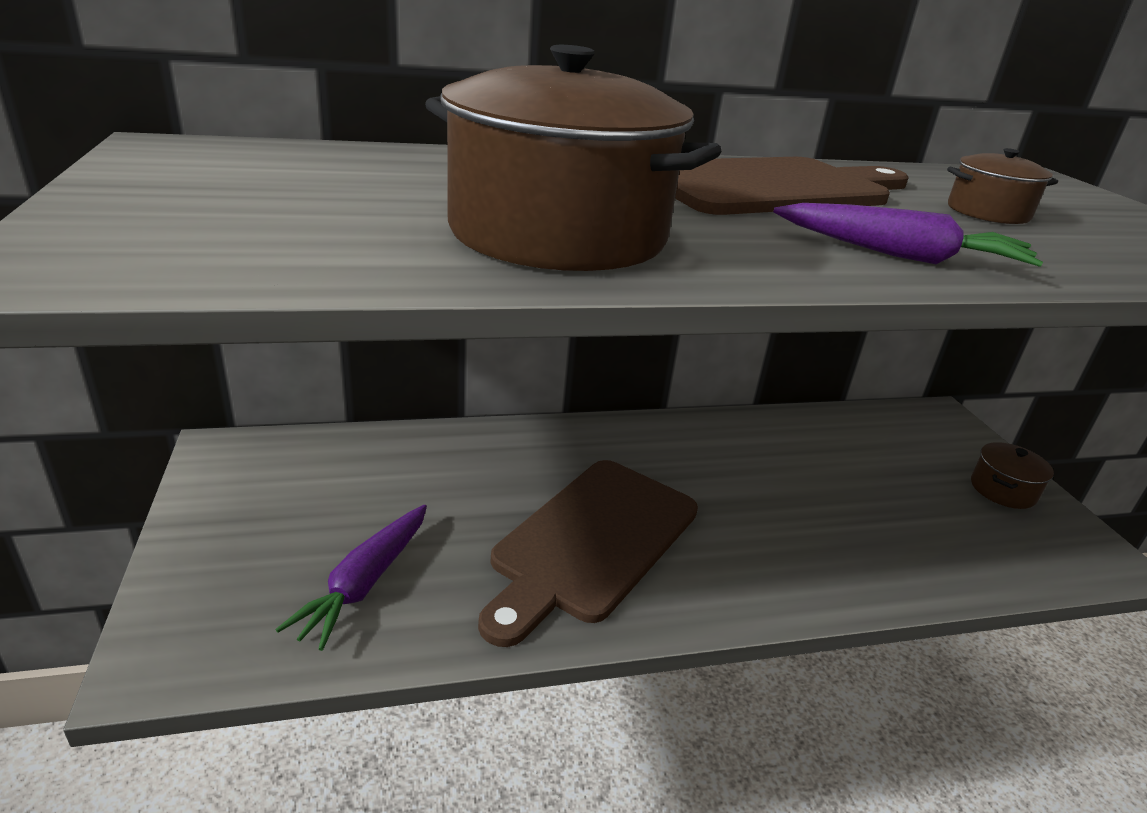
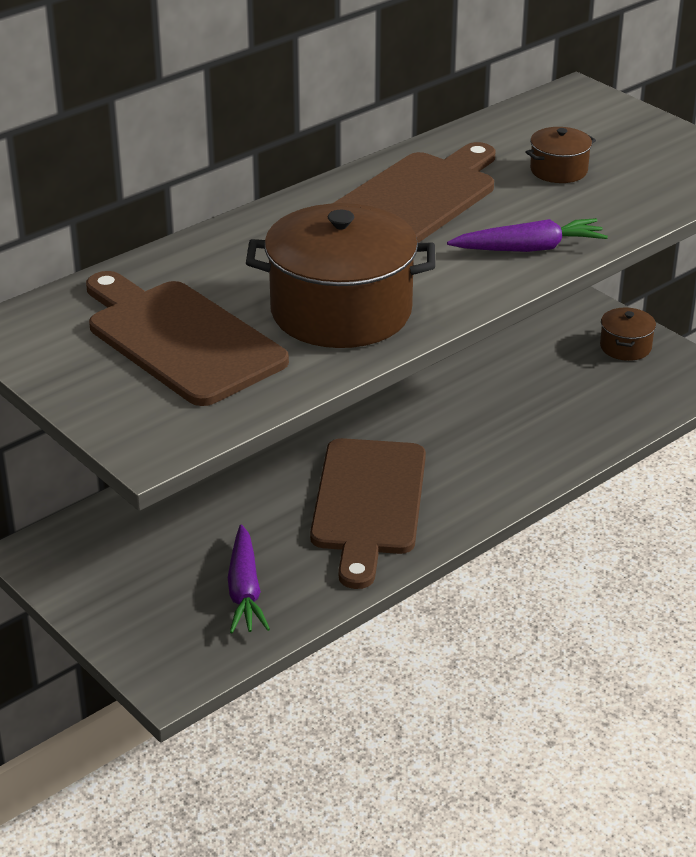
camera: 25 degrees left, 5 degrees up
(317, 199) = (180, 339): none -> brown cutting board

